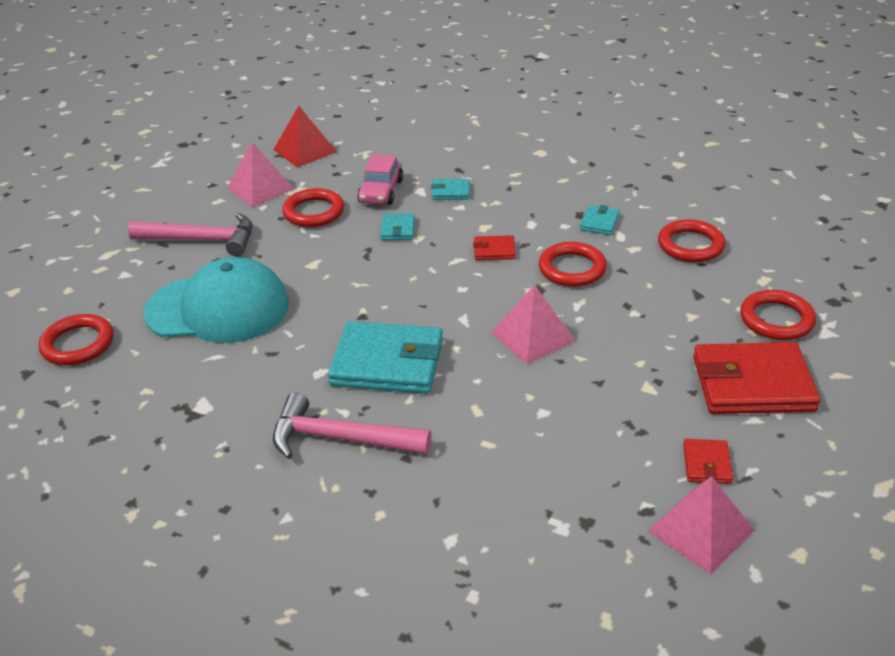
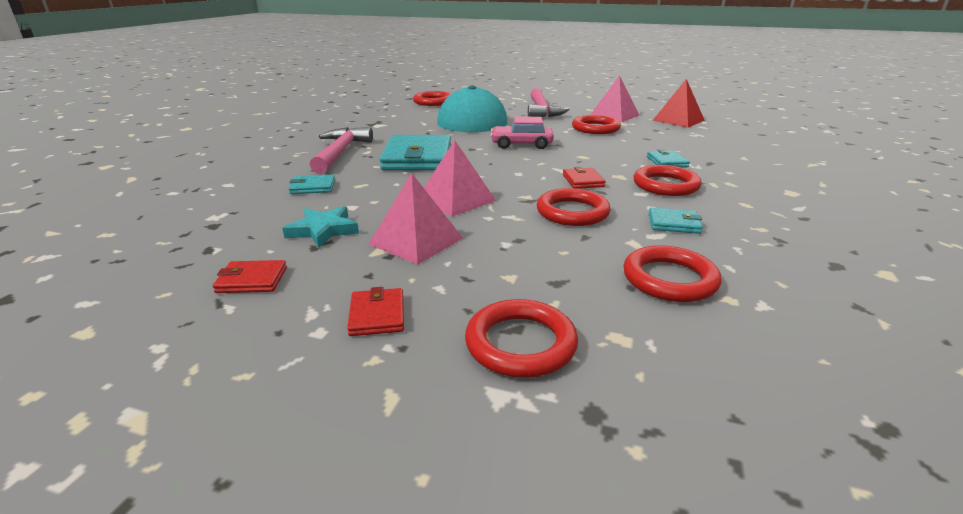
camera: 80 degrees right, 10 degrees down
(381, 191) = (643, 142): pink car -> pink car (521, 144)
(398, 229) = (591, 150): turquoise wallet -> turquoise wallet (313, 187)
(514, 207) = (665, 185): none -> red ring
(604, 428) = (323, 230): none -> turquoise star
(700, 530) = (164, 274): pink pyramid -> pink pyramid (416, 241)
(752, 384) = (377, 315): red wallet -> red wallet, size x0.46

